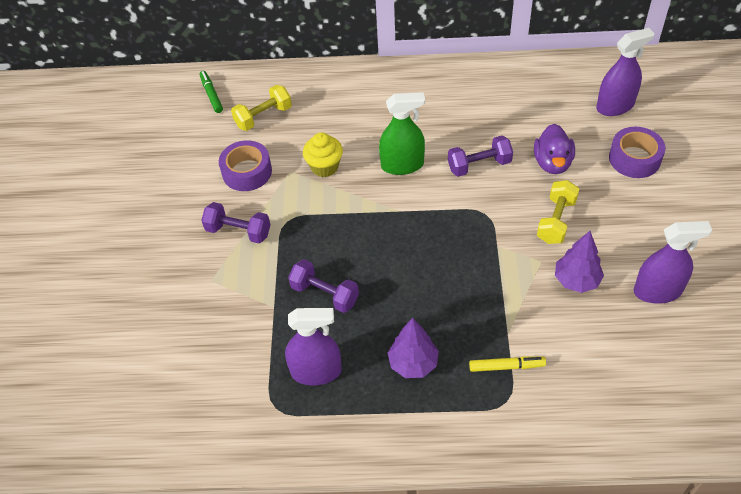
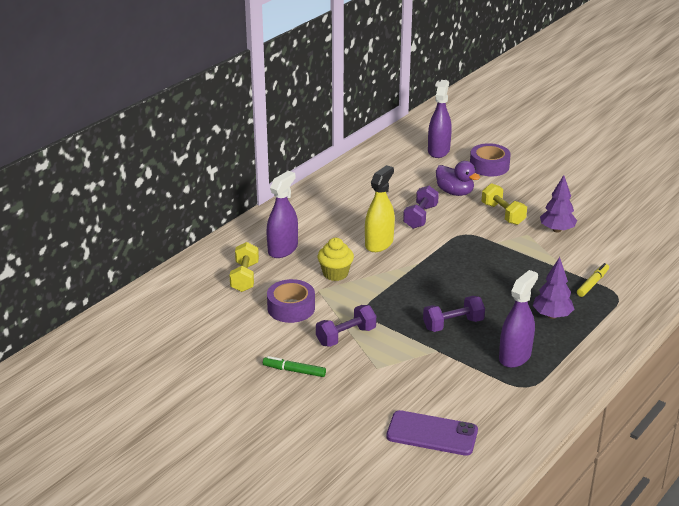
camera: 55 degrees left, 20 degrees down
(148, 375) = (432, 434): none -> purple phone
(211, 95) = (182, 290): green marker -> green marker (294, 371)
(402, 165) = (379, 243): green spray bottle -> yellow spray bottle
(657, 291) = (596, 209): purple spray bottle -> purple spray bottle (283, 249)

